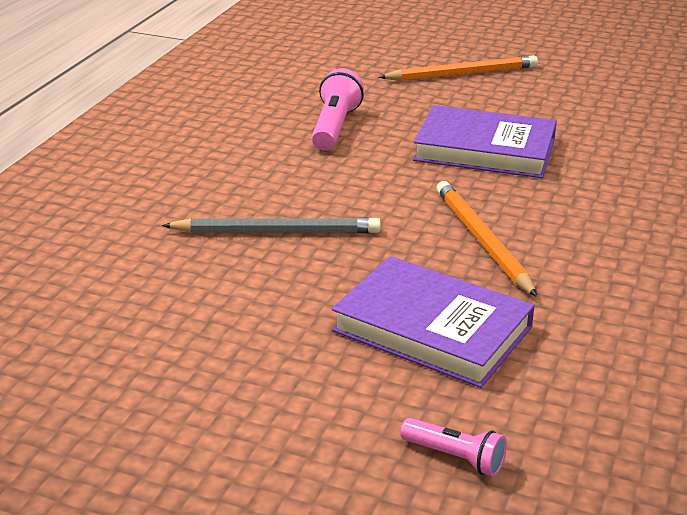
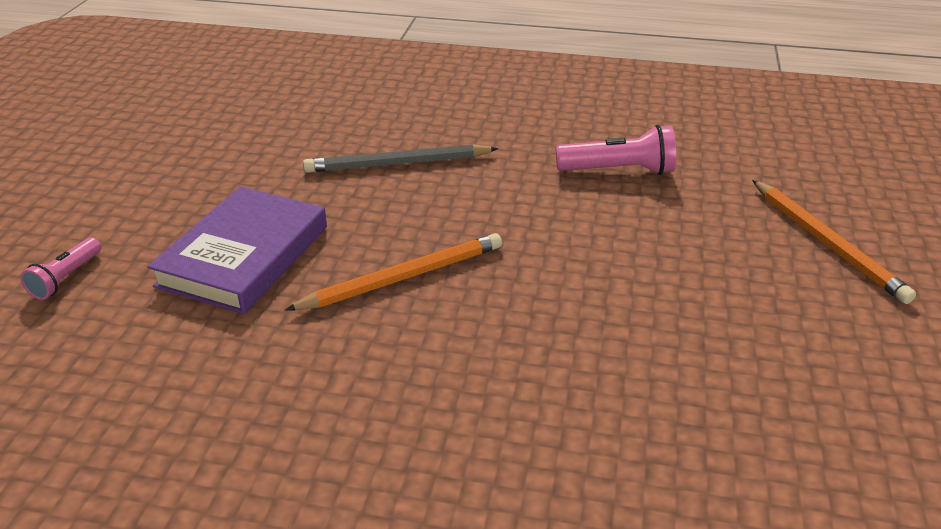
camera: 80 degrees right, 5 degrees up
(276, 231) = (398, 164): grey pencil -> grey pencil turned 90 degrees clockwise
(484, 150) = (614, 270): purple book -> none

